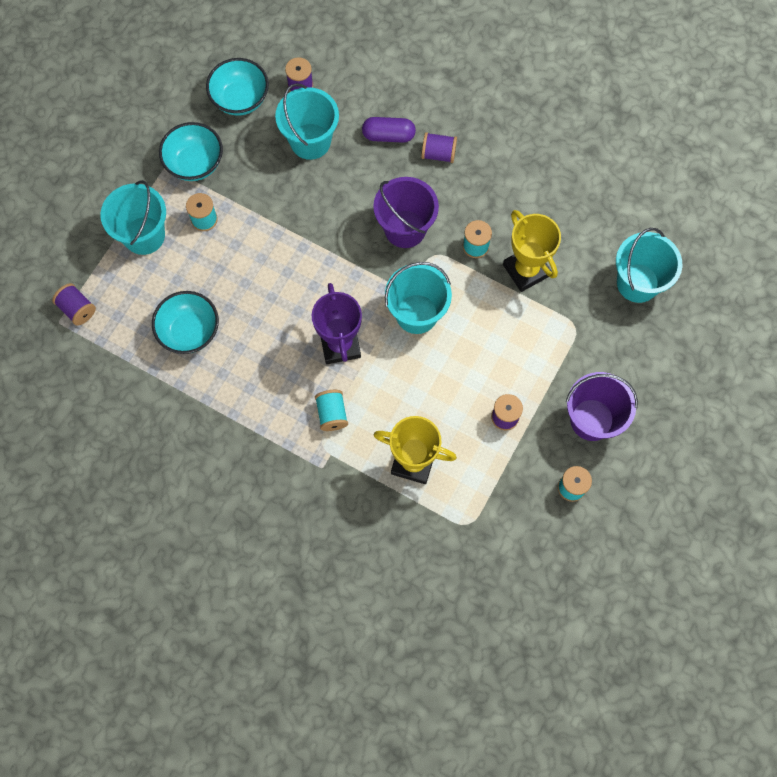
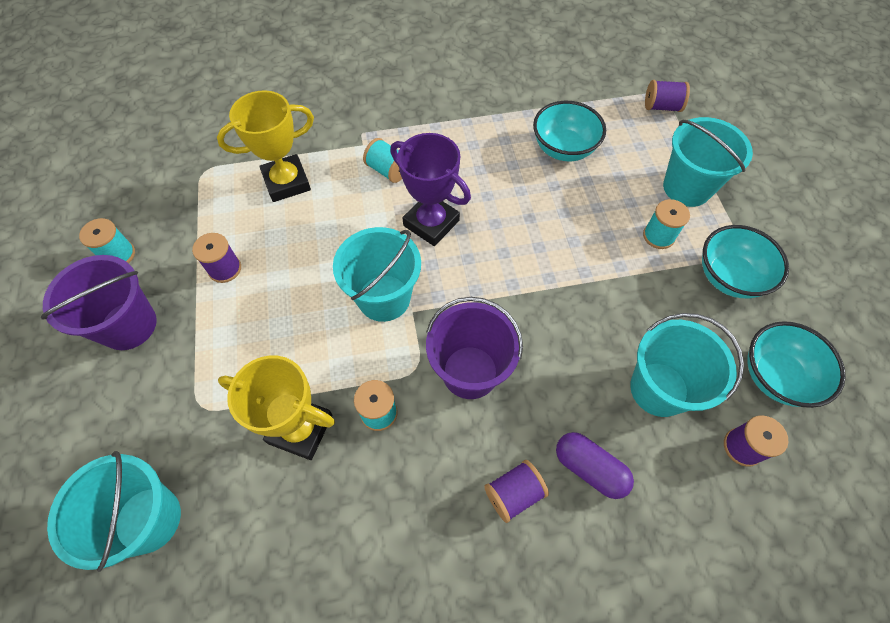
camera: 140 degrees right, 10 degrees down
(388, 135) = (589, 468): purple capsule -> purple capsule turned 75 degrees clockwise

